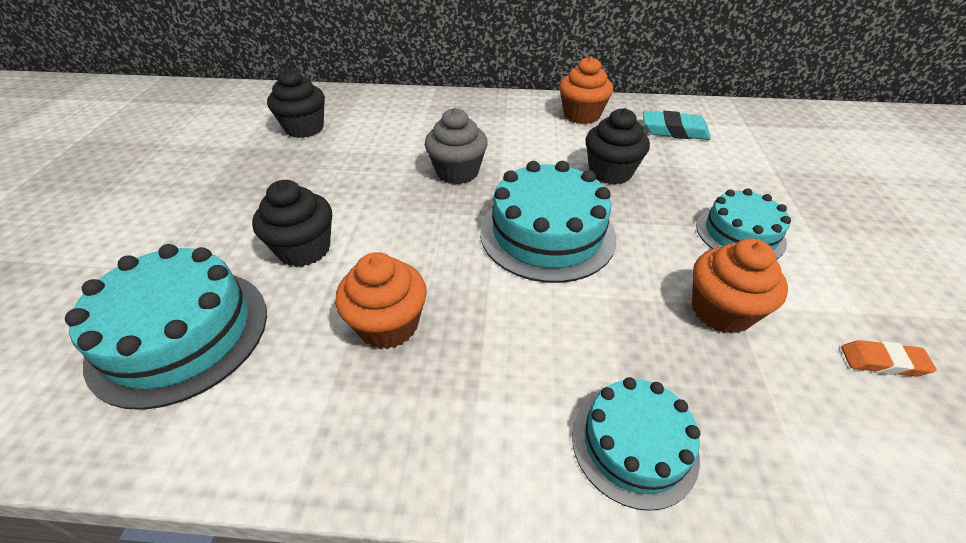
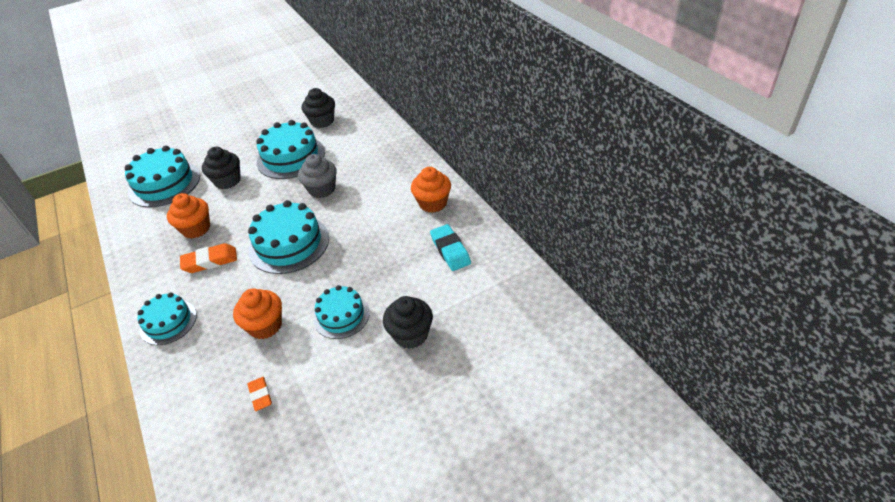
camera: 60 degrees right, 0 degrees up
(343, 174) = (291, 157): none -> turquoise cake
(504, 331) = (210, 261): none -> orange eraser
(610, 172) = (369, 242): black cupcake -> black cupcake (411, 334)

